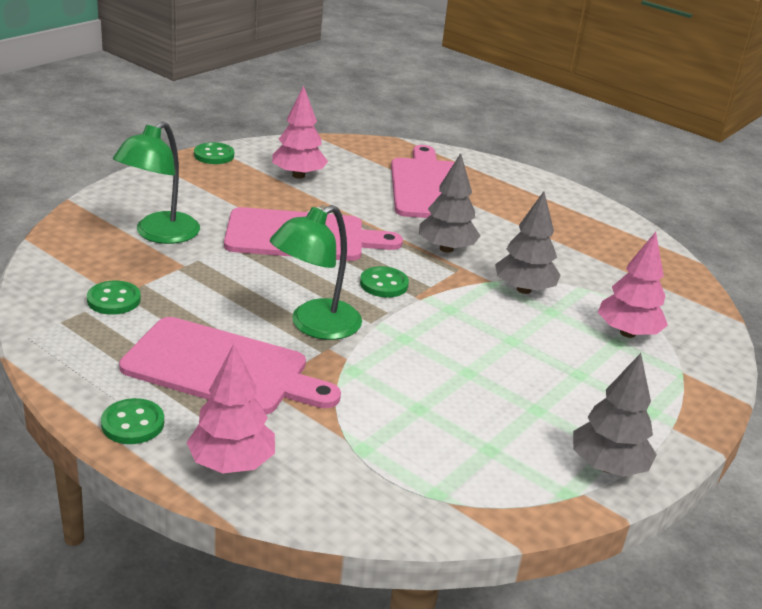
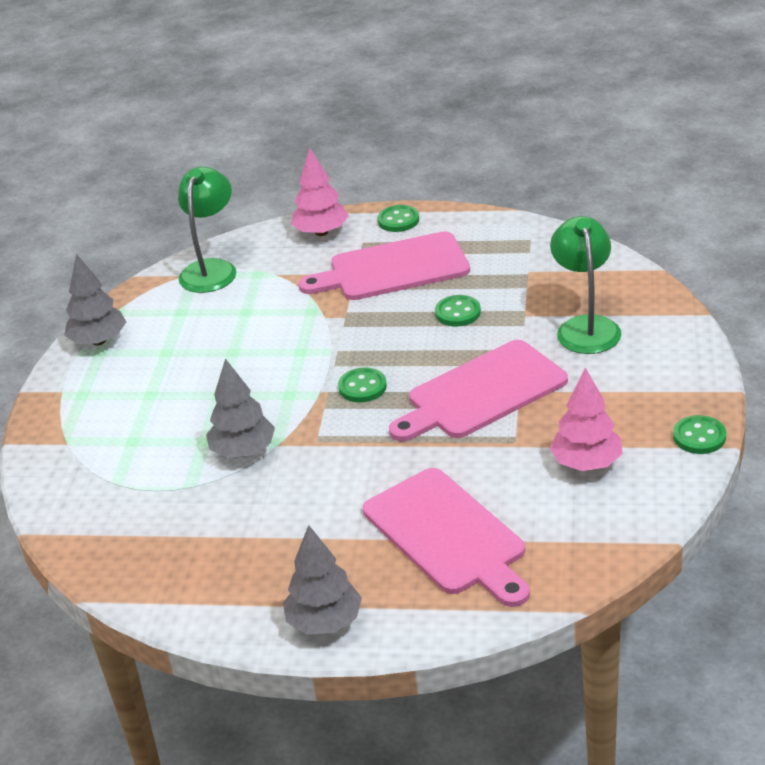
camera: 155 degrees right, 5 degrees up
(114, 300) = (525, 267): green button -> green button (458, 313)
(315, 326) = (372, 325): green lamp -> green lamp (211, 269)
(446, 249) = (348, 456): grey tree -> grey tree (325, 622)
(627, 333) = (127, 456): pink tree -> none

